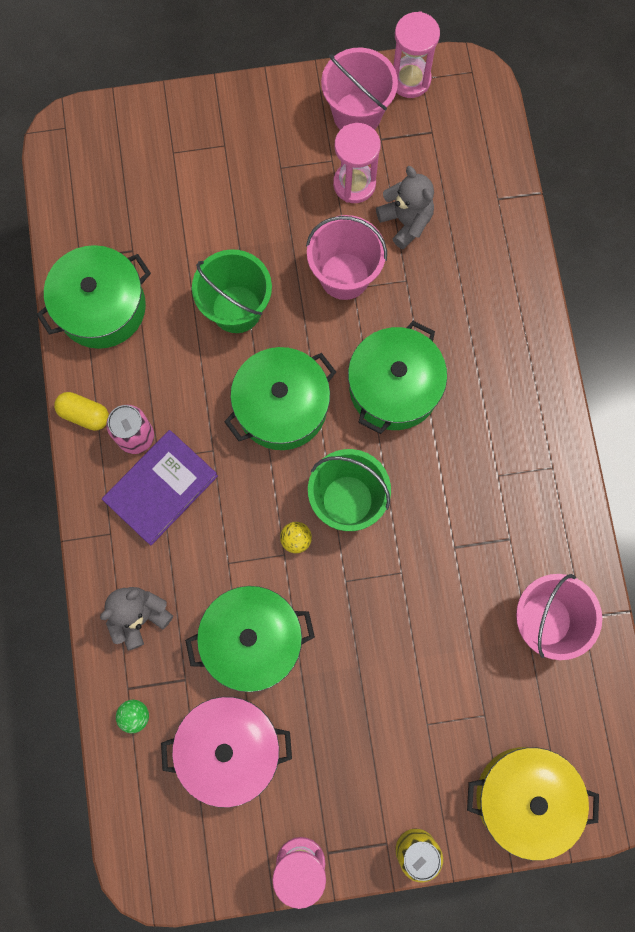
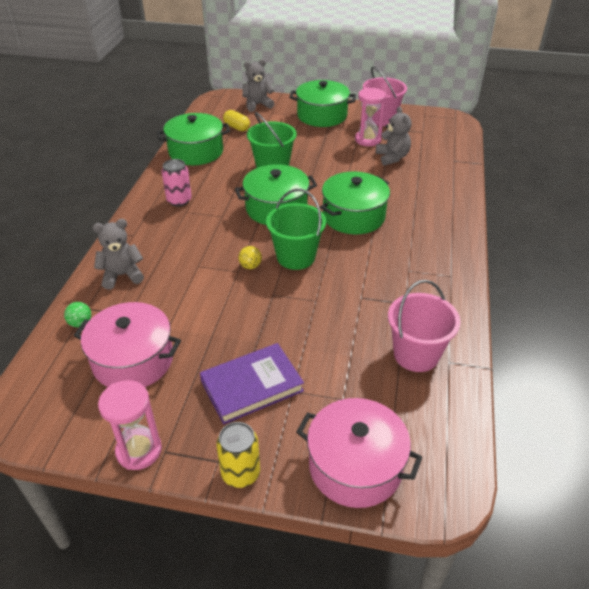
camera: 20 degrees right, 35 degrees down
(84, 414) = (156, 186): yellow capsule -> yellow capsule (236, 127)
(139, 136) = (257, 105): none -> grey teddy bear
(161, 488) = (178, 224): purple book -> purple book (252, 386)
(252, 640) = (189, 306): green pot -> green pot (322, 115)
(344, 276) = (344, 169): pink bucket -> none
(410, 79) = (417, 114): pink hourglass -> none
(524, 797) = (355, 466): yellow pot -> pink pot

